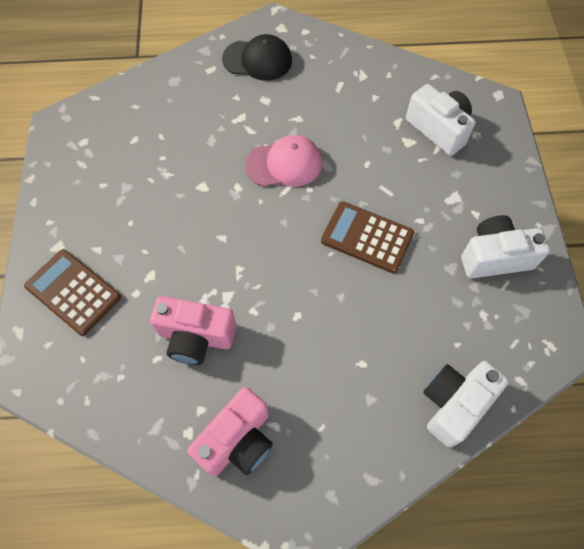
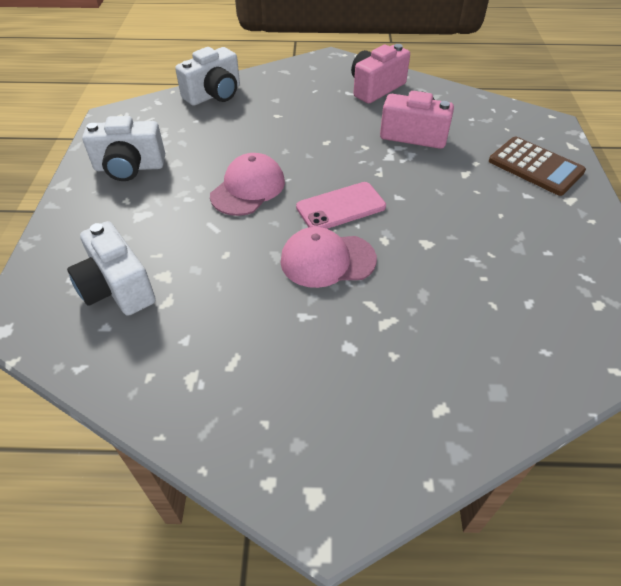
camera: 175 degrees left, 15 degrees down
(258, 60) = (360, 422): black cap -> none
(276, 220) = (341, 207): none -> pink phone
(367, 237) = (248, 188): brown calculator -> pink cap

